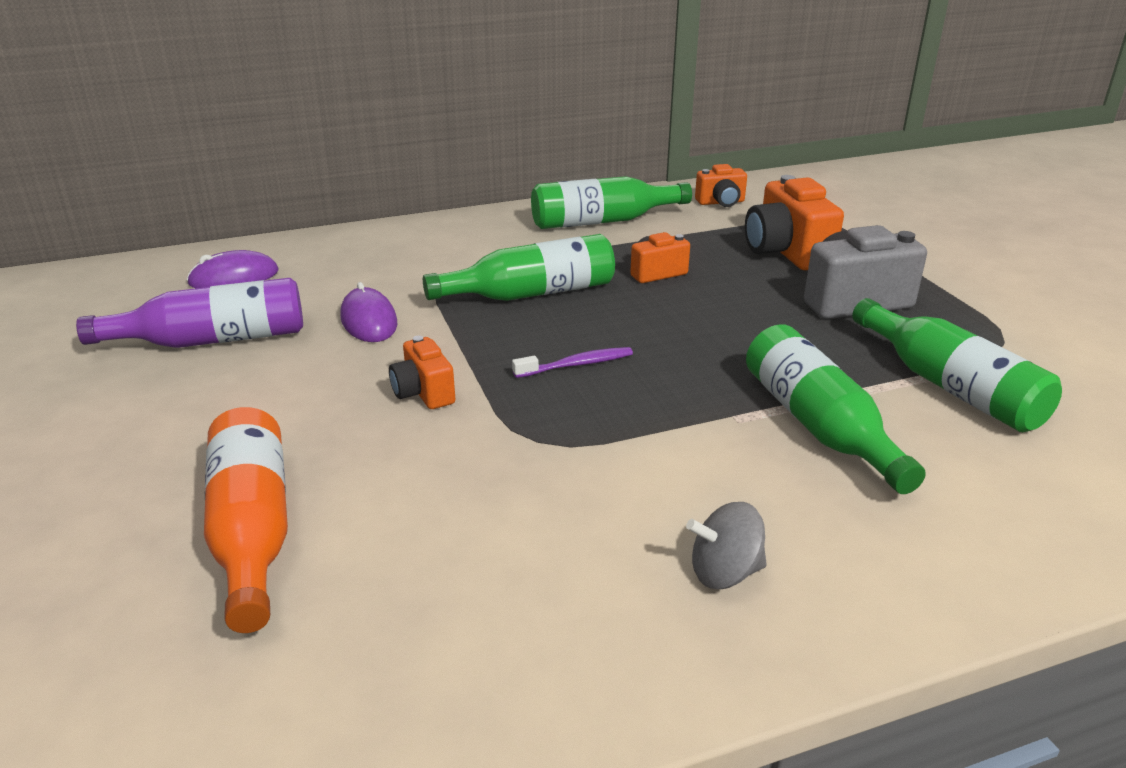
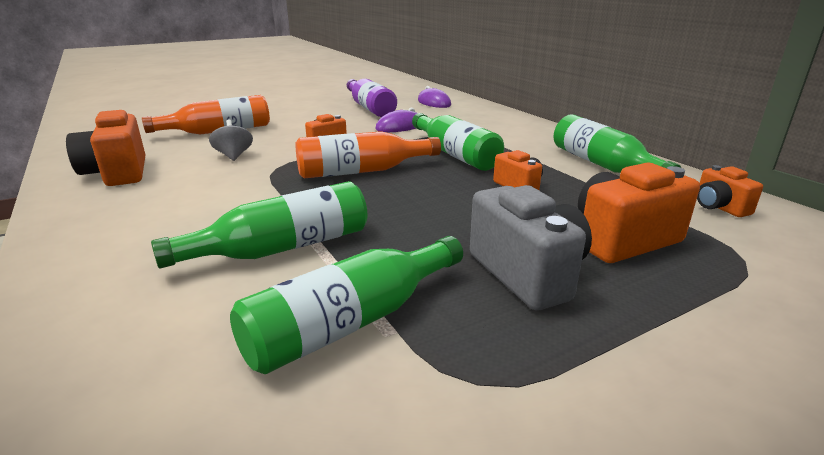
camera: 80 degrees right, 5 degrees down
(501, 643) = (117, 173): none -> orange camera
(577, 365) = (362, 171): purple toothbrush -> orange bottle
(724, 572) = (131, 216): grey spinning top -> grey spinning top (234, 156)

